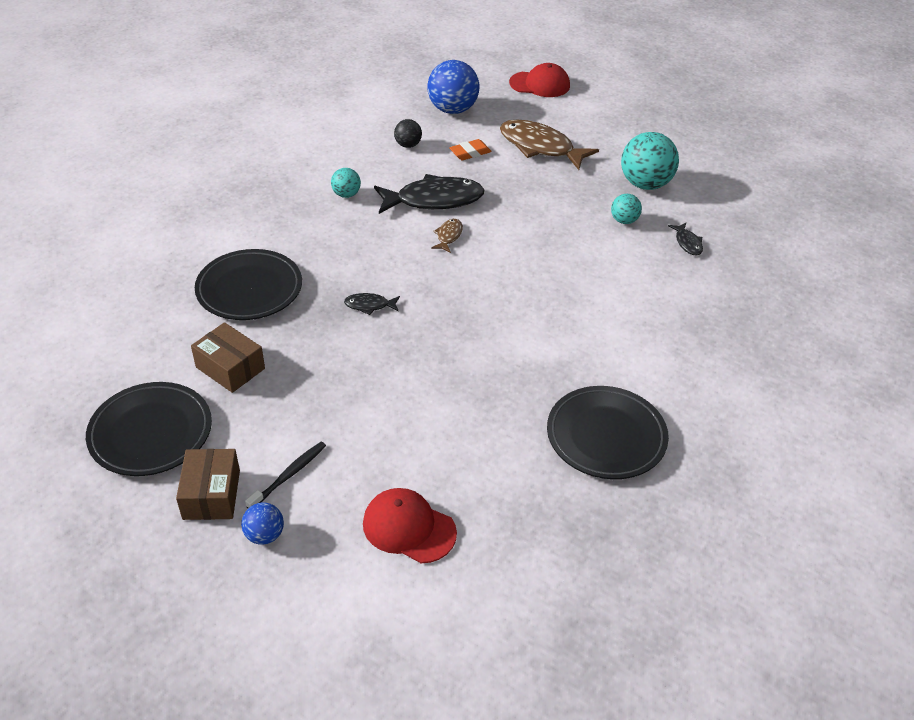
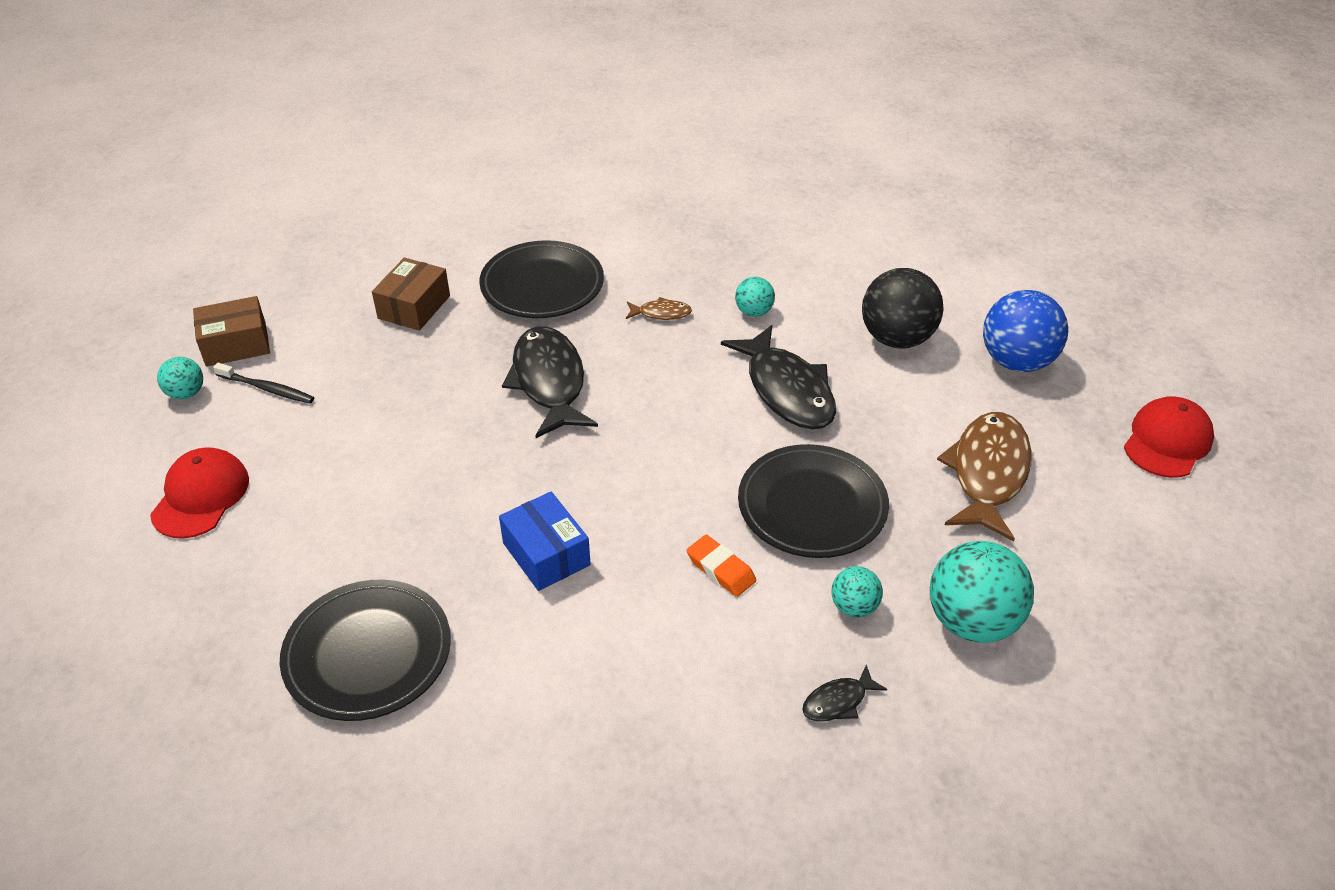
camera: 75 degrees right, 0 degrees up
(151, 433) = (311, 284): black plate -> black plate (812, 506)
(264, 535) = (186, 393): blue ball -> turquoise ball
(369, 305) = (549, 382): black fish -> black fish, size x2.21
(408, 145) = (896, 338): black ball -> black ball, size x1.94
(448, 236) = (715, 420): brown fish -> brown fish (661, 313)
(470, 153) = (919, 401): orange eraser -> orange eraser (721, 569)
(540, 84) = (1167, 441): red cap -> red cap turned 135 degrees counterclockwise
(542, 336) = (546, 554): none -> blue box

